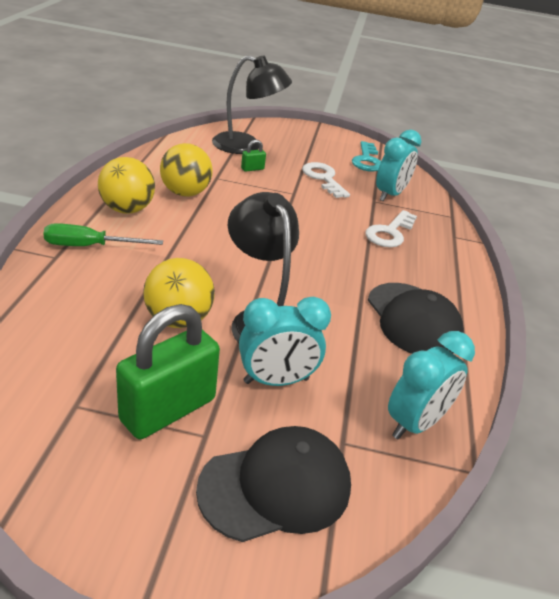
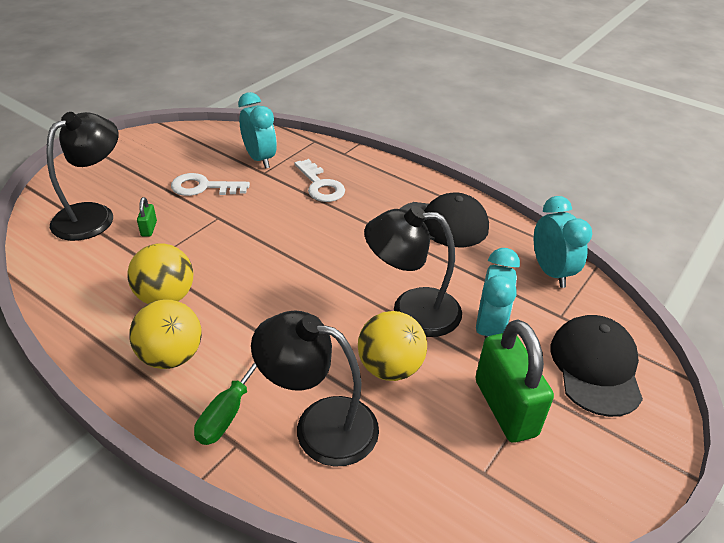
camera: 60 degrees left, 5 degrees up
(91, 292) = (320, 425): none -> black lamp
(366, 160) = (188, 146): turquoise key -> none

